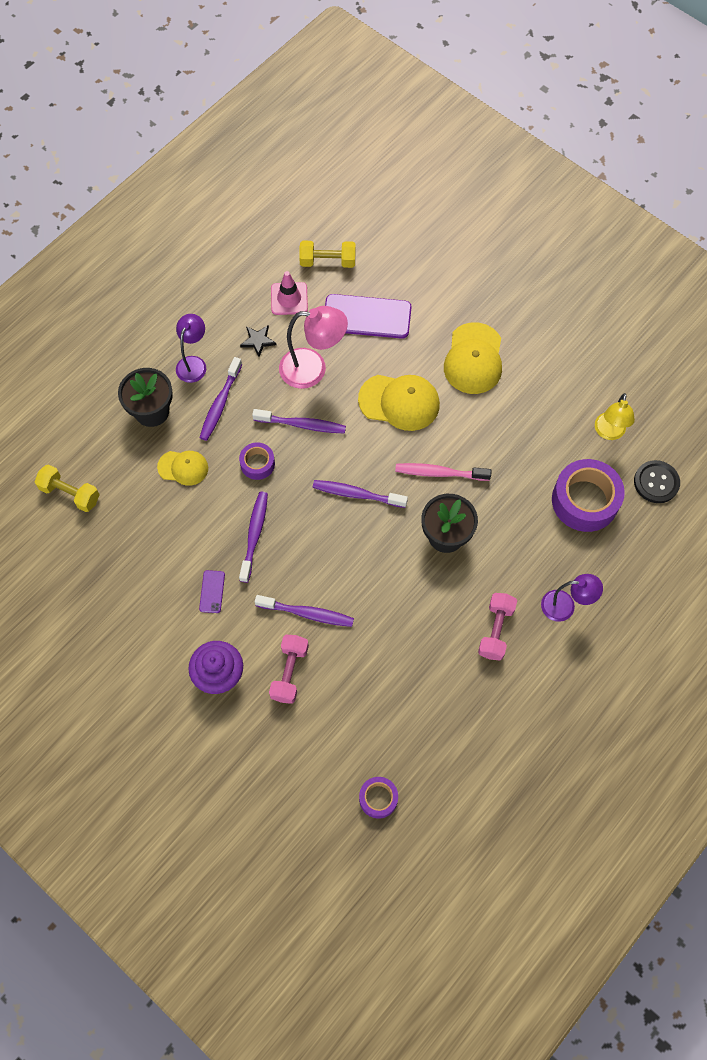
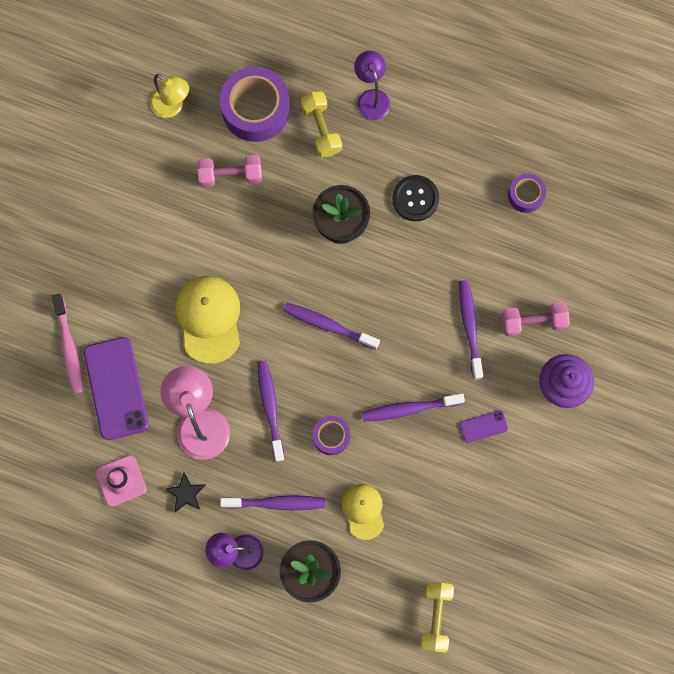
camera: 110 degrees left, 10 degrees up
(327, 261) = (58, 456): yellow dumbbell -> yellow dumbbell (321, 129)
(356, 494) = (328, 325): purple toothbrush -> purple toothbrush turned 120 degrees clockwise
(378, 798) = (613, 203): purple tape -> purple tape (525, 195)
(439, 473) = (275, 253): pink toothbrush -> pink toothbrush (69, 348)
(473, 359) = (131, 261): yellow cap -> none
(495, 630) = (419, 151): pink dumbbell -> pink dumbbell (230, 175)
(609, 432) = (172, 107): yellow lamp -> yellow lamp turned 45 degrees clockwise
(656, 482) = (212, 50): black button -> black button (415, 199)

